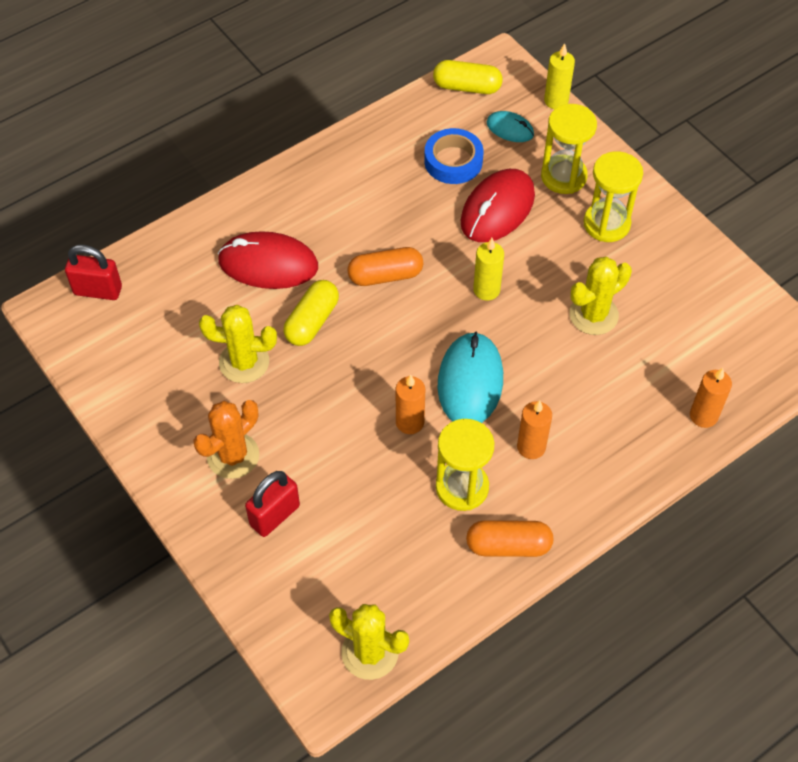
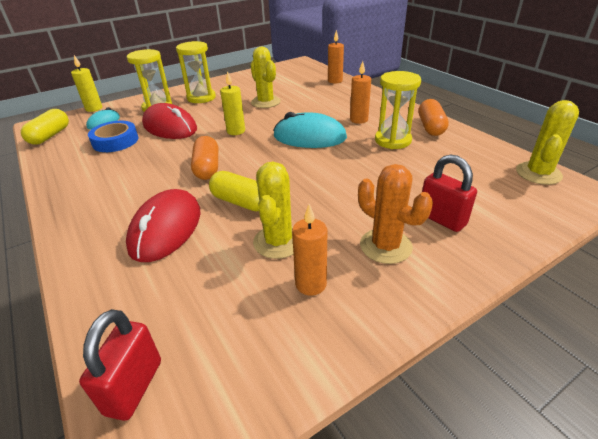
camera: 85 degrees left, 20 degrees down
(410, 422) = (343, 158): orange candle -> orange candle (311, 284)

